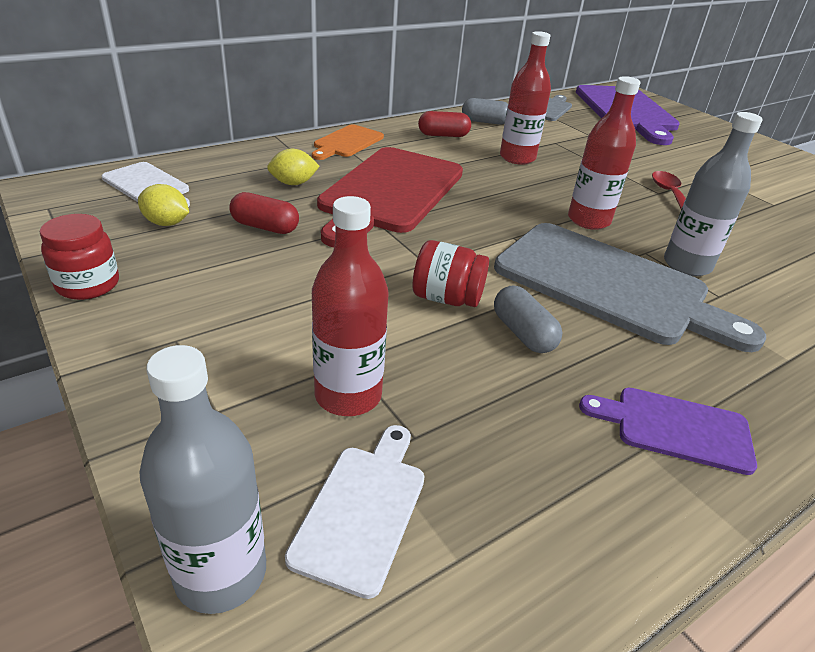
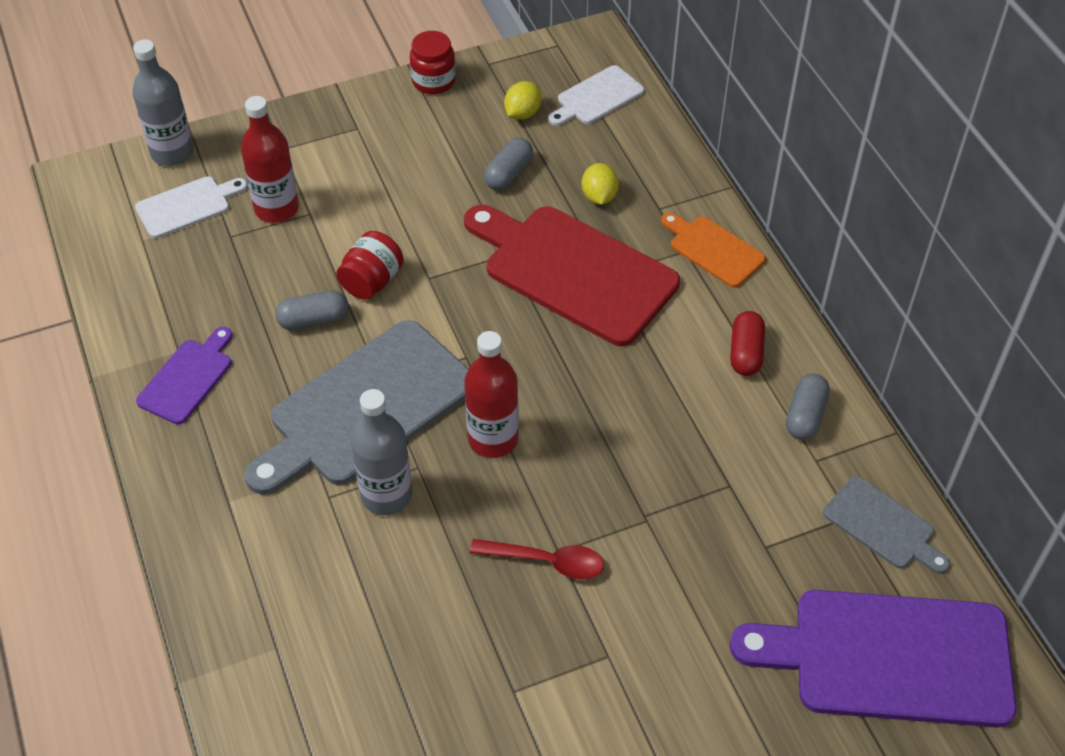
camera: 105 degrees right, 15 degrees up
(265, 227) = (508, 174): red capsule -> grey capsule
(362, 510) = (187, 206): white cutting board -> white cutting board turned 60 degrees counterclockwise
(517, 158) = (670, 419): red bottle -> none

